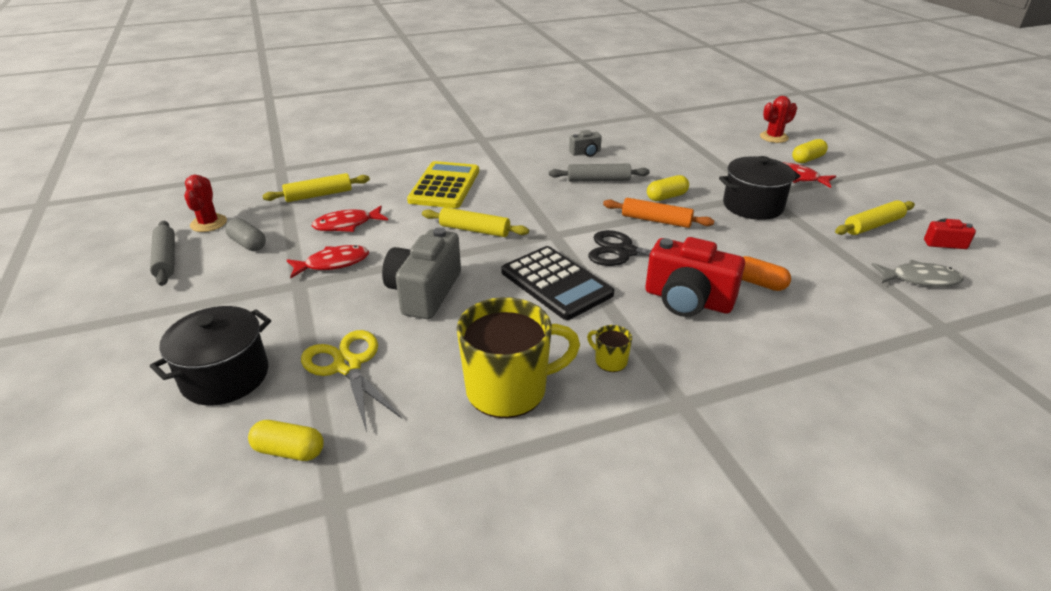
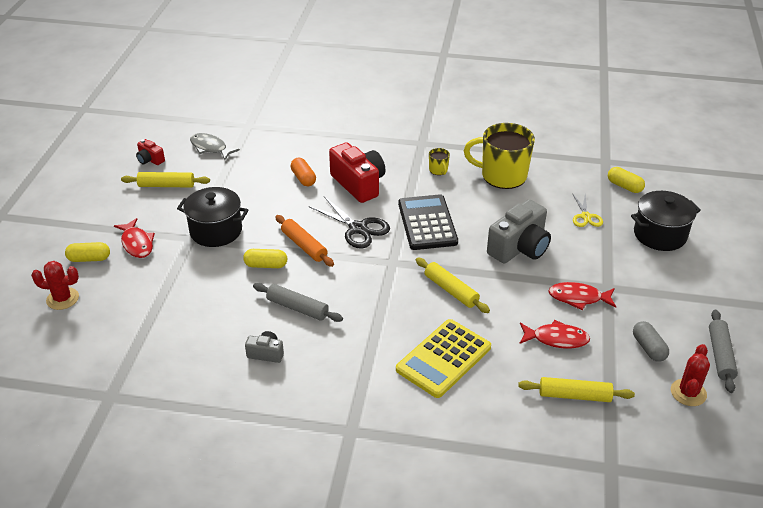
camera: 150 degrees left, 5 degrees up
(348, 366) = (585, 216): yellow scissors -> yellow scissors, size x0.62

